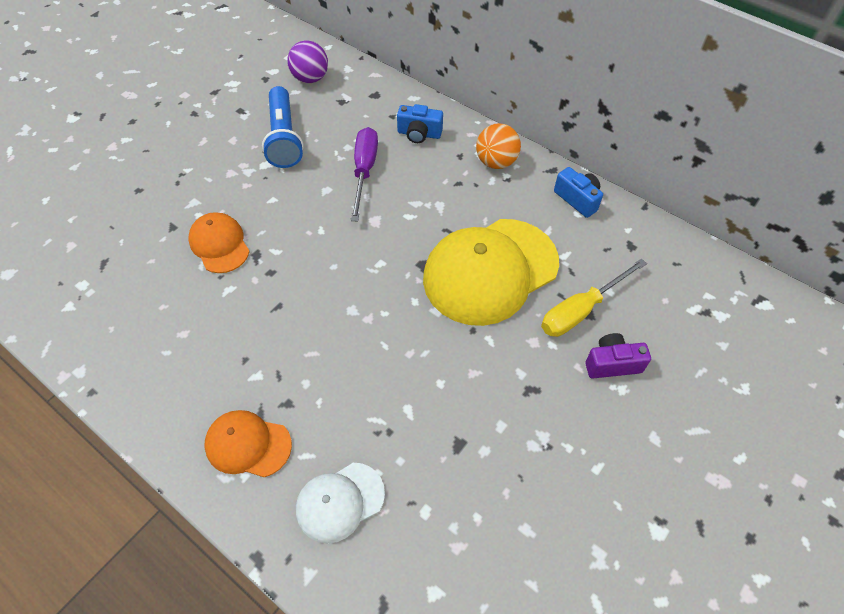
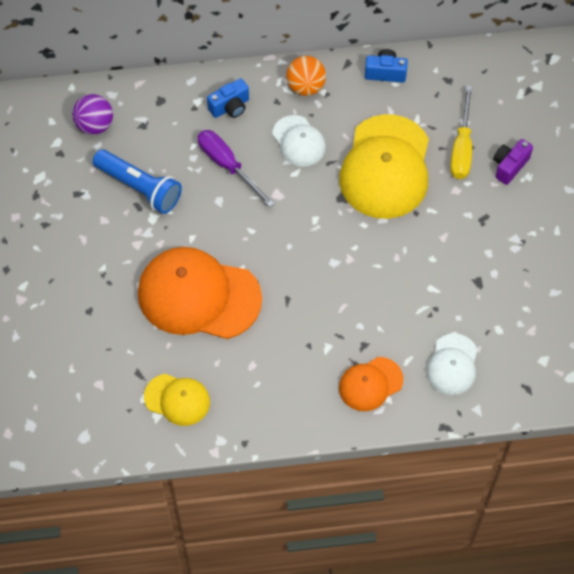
camera: 45 degrees left, 5 degrees up
(98, 307) = (177, 399): none -> yellow cap
(219, 244) = (198, 296): orange cap -> orange cap, size x1.92
(441, 195) = (299, 141): none -> white cap

